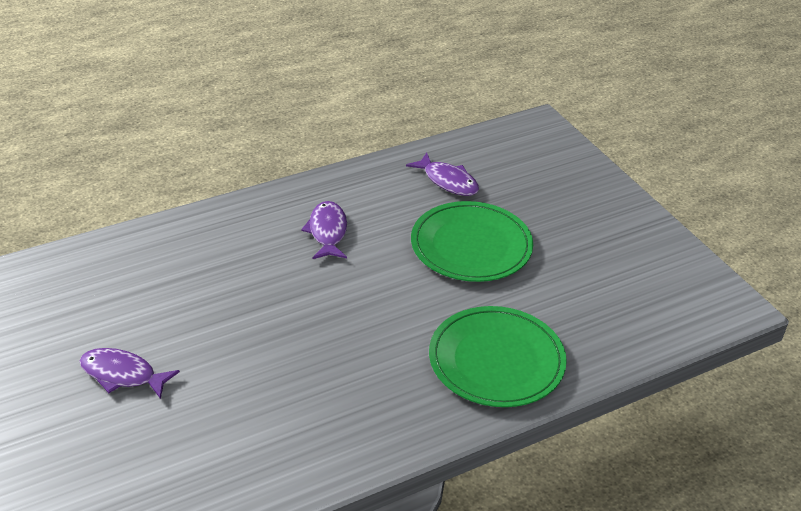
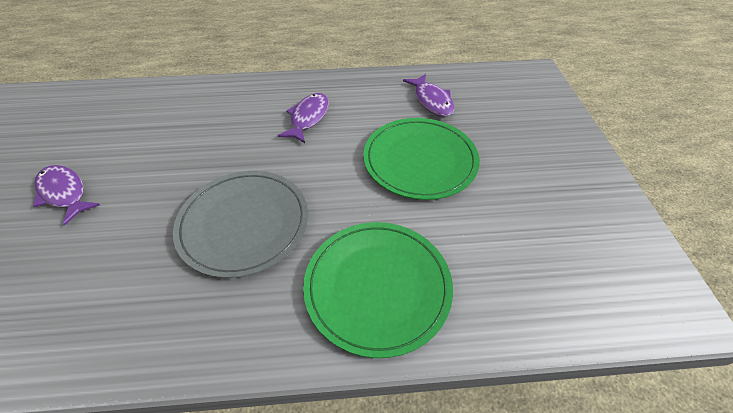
camera: 25 degrees right, 10 degrees up
(340, 347) = (244, 224): none -> grey plate

